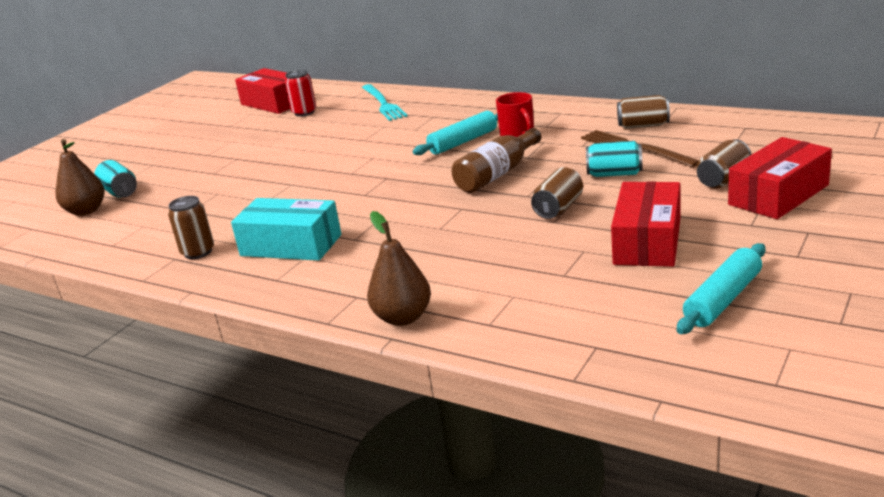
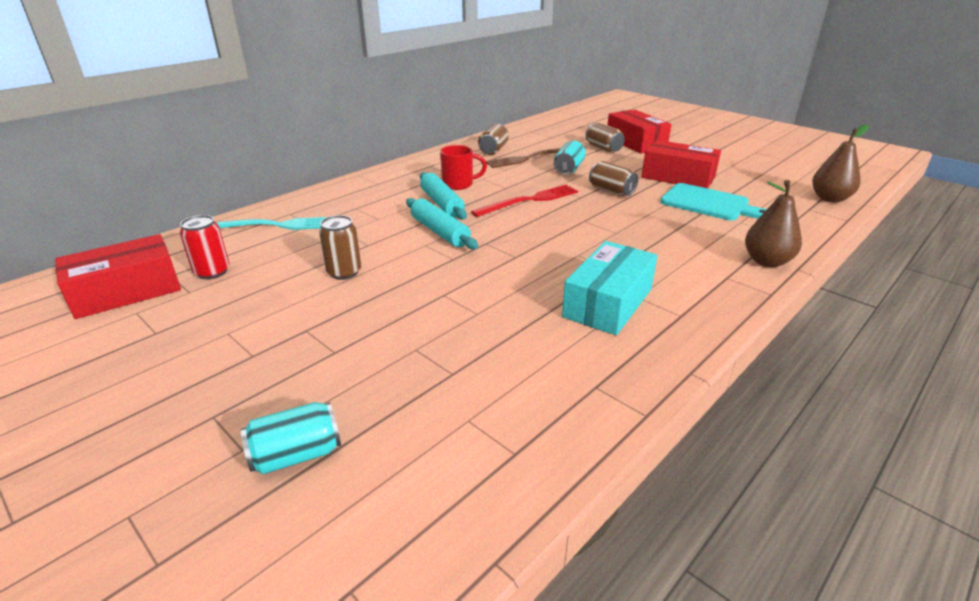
camera: 80 degrees left, 5 degrees up
(86, 211) = (342, 499): brown pear -> brown pear (830, 199)
(198, 252) = (589, 366): brown can -> brown can (344, 272)
(497, 174) = (529, 200): brown bottle -> red fork
(562, 270) = (709, 203): none -> turquoise cutting board
(723, 299) = (757, 174): turquoise rolling pin -> turquoise rolling pin (440, 232)

